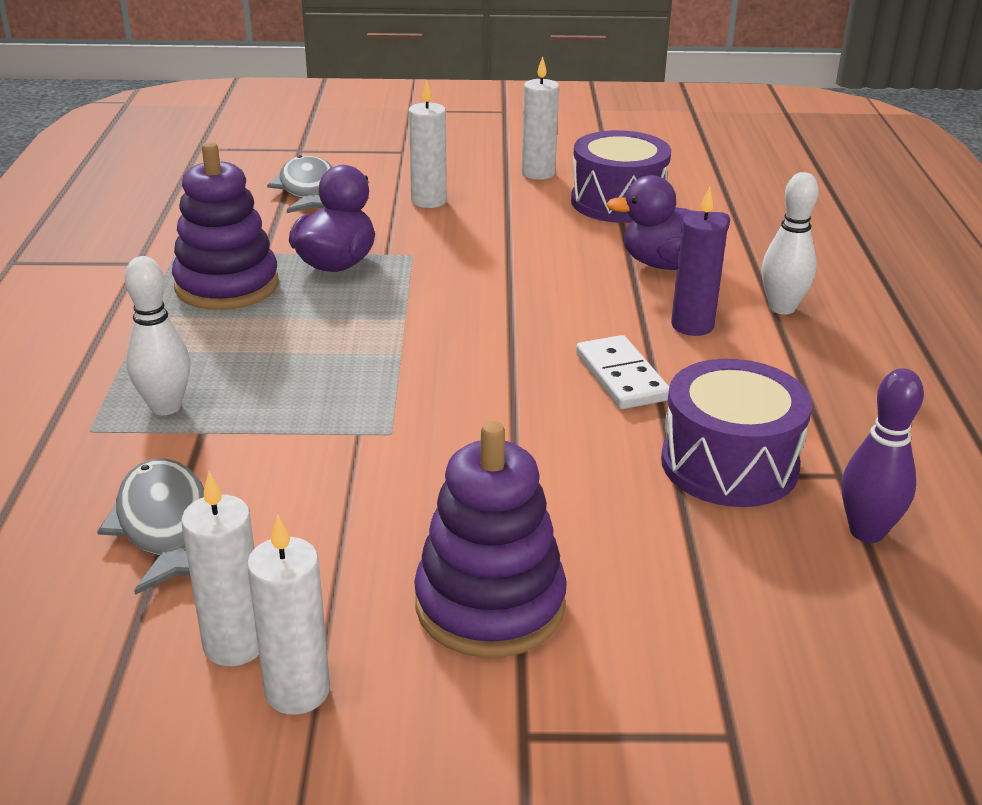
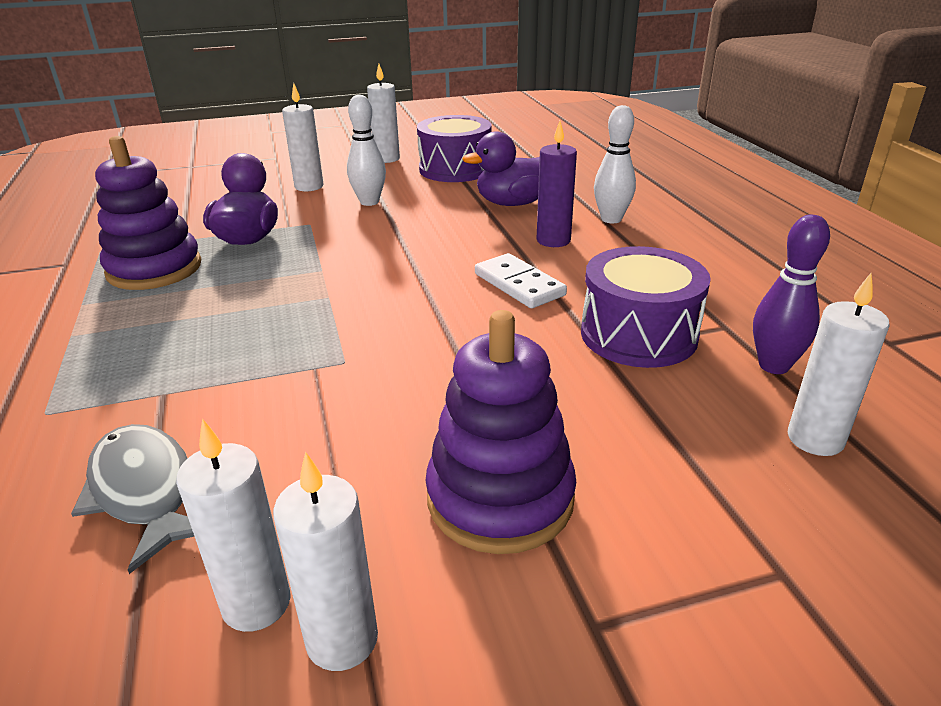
camera: 15 degrees left, 0 degrees up
(165, 407) = (120, 378): white bowling pin -> white bowling pin (369, 202)
(307, 190) = (206, 191): grey fish -> none
(858, 620) = (815, 439): none -> white candle

